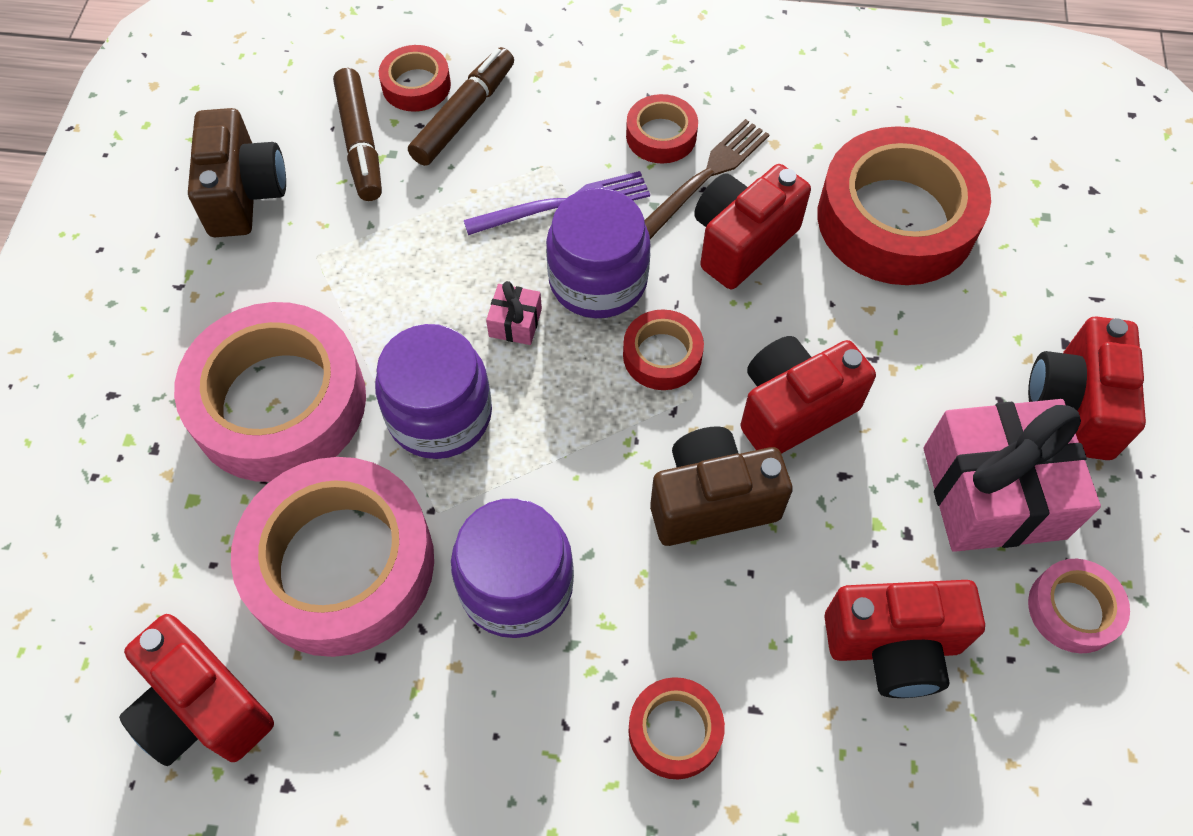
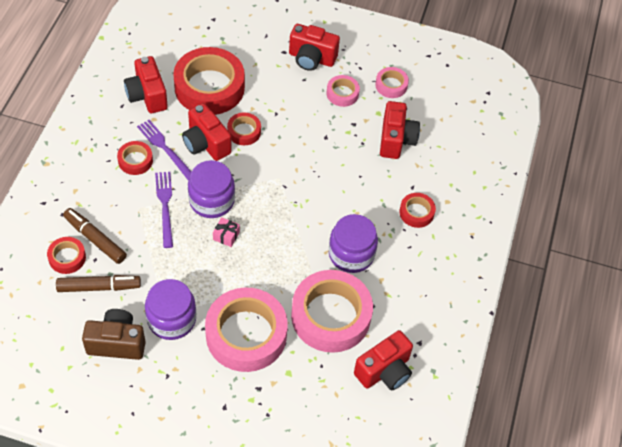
camera: 85 degrees left, 5 degrees down
(440, 414) = (267, 271): purple jar -> purple jar (171, 319)
(662, 355) = (257, 184): red tape -> red tape (244, 131)
(706, 176) = (165, 148): brown fork -> purple fork
(711, 501) = (328, 182): brown camera -> none
(793, 409) = (293, 146): red camera -> red camera (147, 96)
(993, 492) = (342, 93): pink gift -> pink tape

